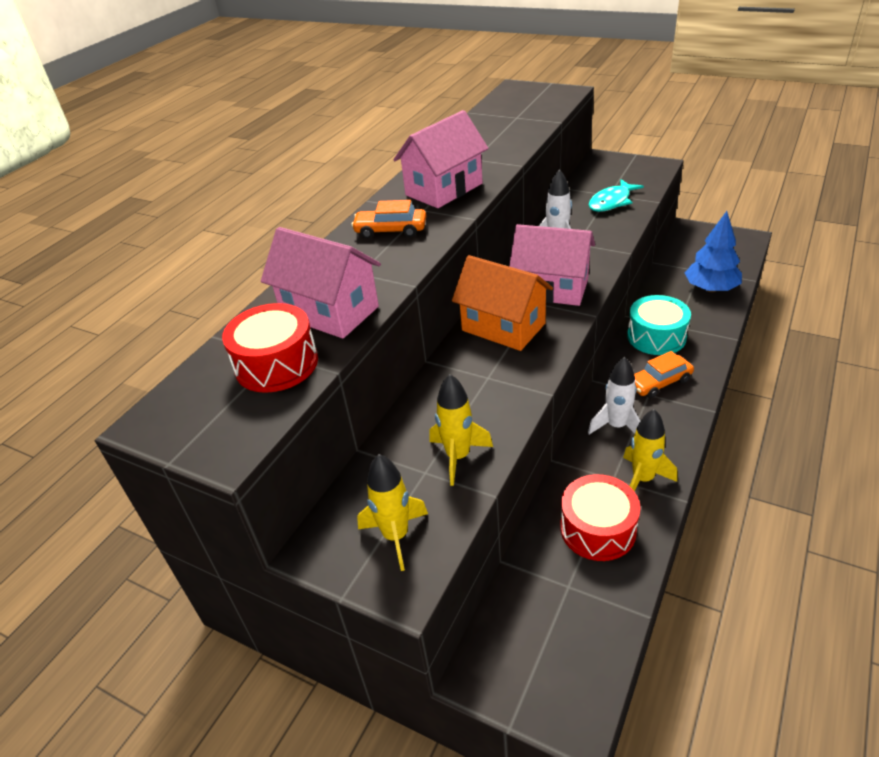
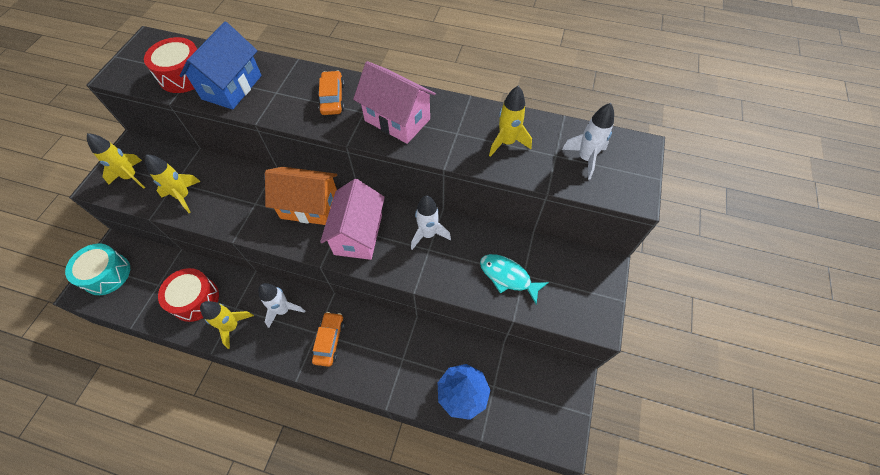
camera: 75 degrees right, 20 degrees up
(330, 312) = (232, 87): pink house -> blue house
(495, 136) = (506, 142): none -> yellow rocket
(503, 327) = (310, 206): orange house -> orange house turned 75 degrees clockwise
(523, 106) = (585, 158): none -> white rocket
(656, 337) = (387, 341): turquoise drum -> turquoise drum (106, 274)
(659, 382) = (329, 341): orange car -> orange car turned 45 degrees clockwise

